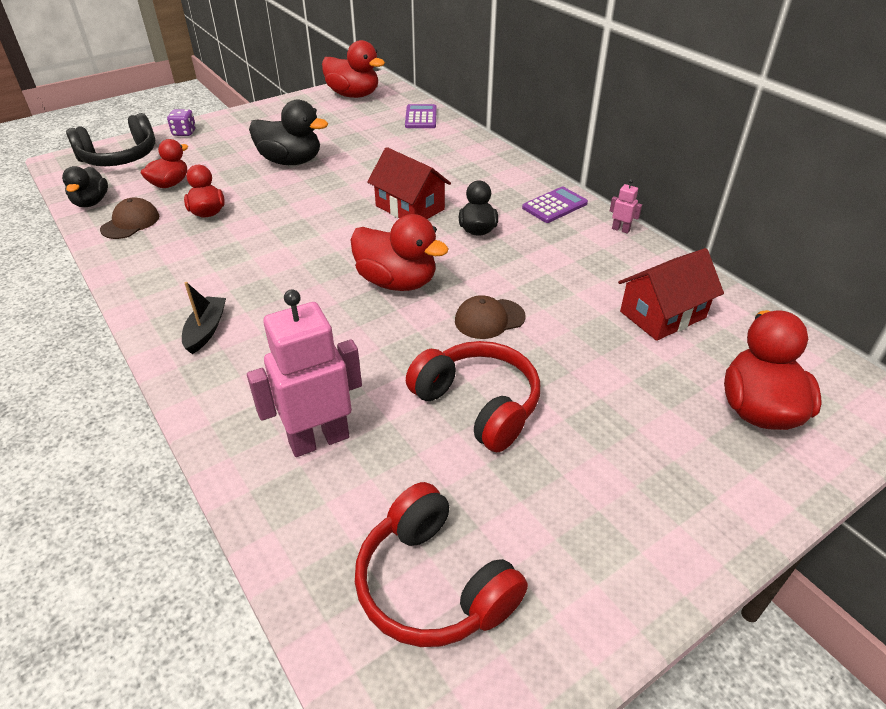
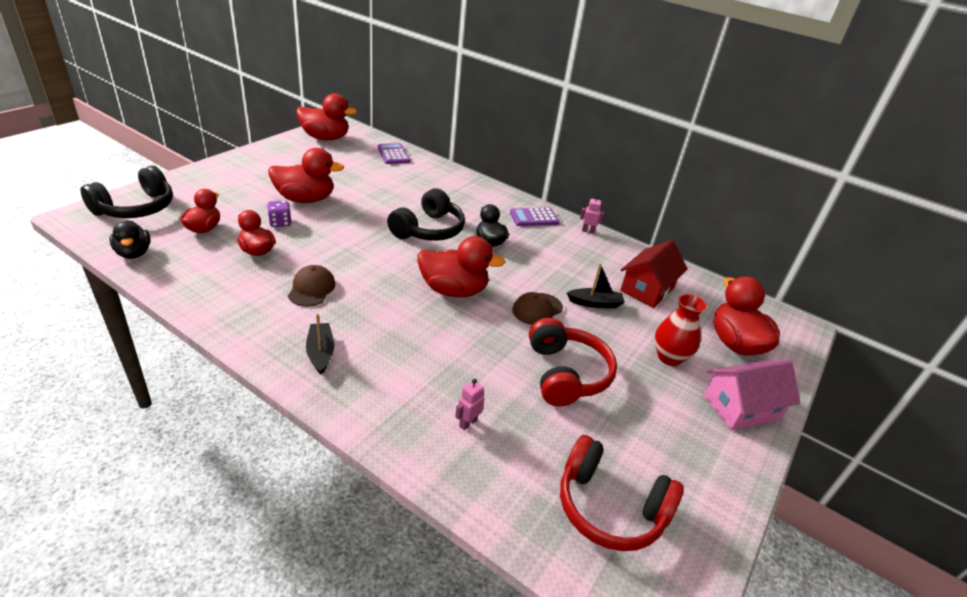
camera: 25 degrees left, 5 degrees down
(130, 222) = (187, 268): brown cap -> brown cap (311, 288)
(184, 133) = (187, 180): purple dice -> purple dice (280, 223)
(291, 161) = (305, 199): black duck -> red duck
(319, 439) = (468, 423): pink robot -> pink robot, size x0.42
(409, 208) = (428, 230): red house -> black headphones
(478, 405) = (565, 374): red headphones -> red headphones turned 60 degrees clockwise
(554, 206) = (534, 218): purple calculator -> purple calculator turned 135 degrees counterclockwise
(574, 323) = (595, 303): none -> black boat
(640, 410) = (669, 357): none -> red vase
(711, 499) = (741, 407): none -> pink house

